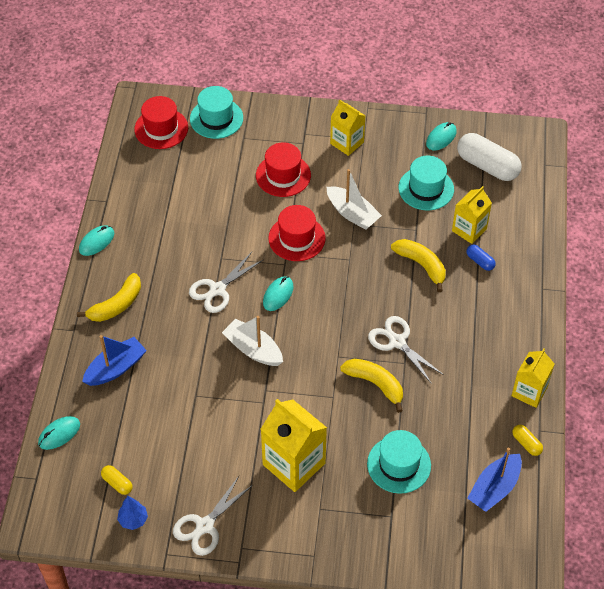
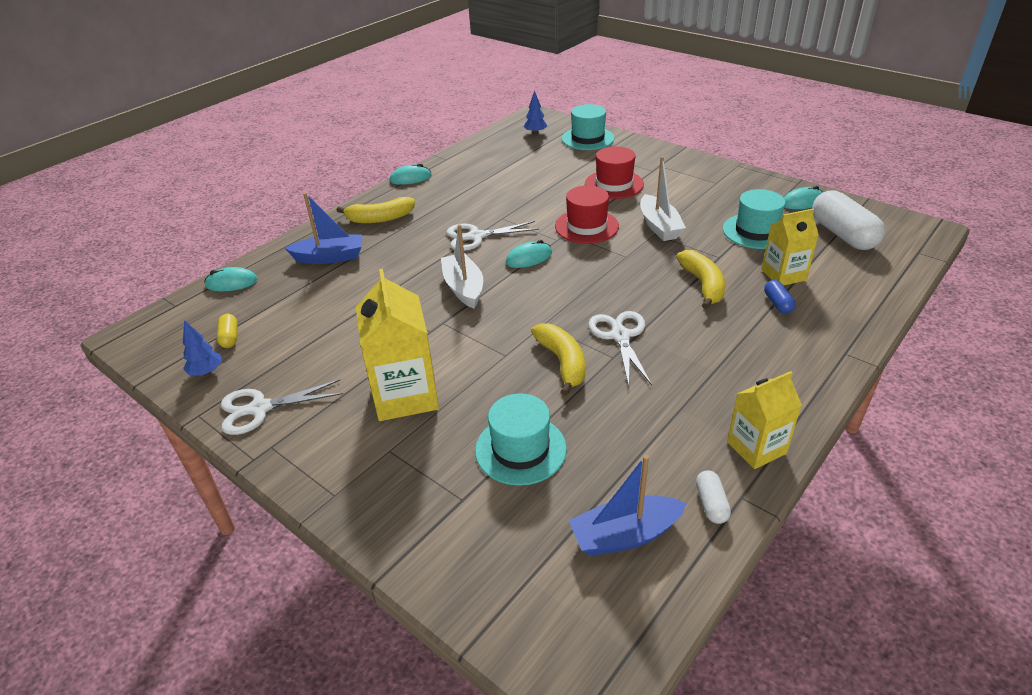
camera: 35 degrees right, 15 degrees down
(161, 128) = (535, 133): red hat -> blue tree
(347, 143) = (696, 181): yellow carton -> none
(526, 443) = (711, 504): yellow capsule -> white capsule

